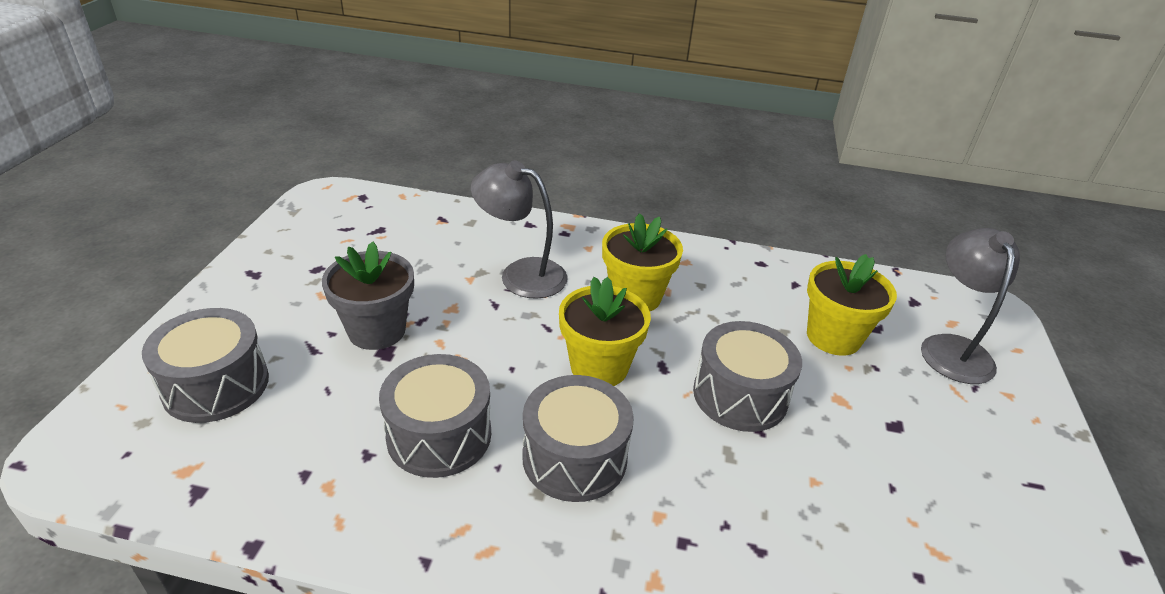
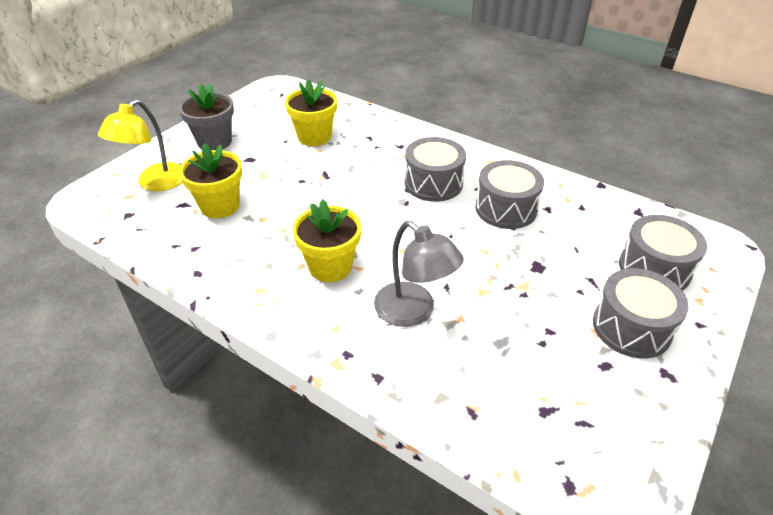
camera: 155 degrees left, 5 degrees up
(377, 331) = (544, 285): grey flower pot -> grey flower pot (214, 142)
(599, 367) = (392, 223): yellow flower pot -> yellow flower pot (314, 137)
(740, 395) = (318, 189): grey drum -> grey drum (631, 327)
(952, 348) = (155, 183): grey lamp -> yellow lamp

